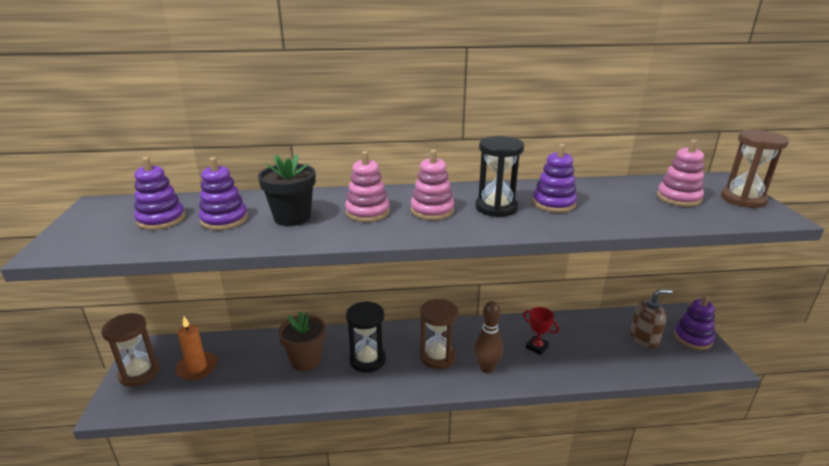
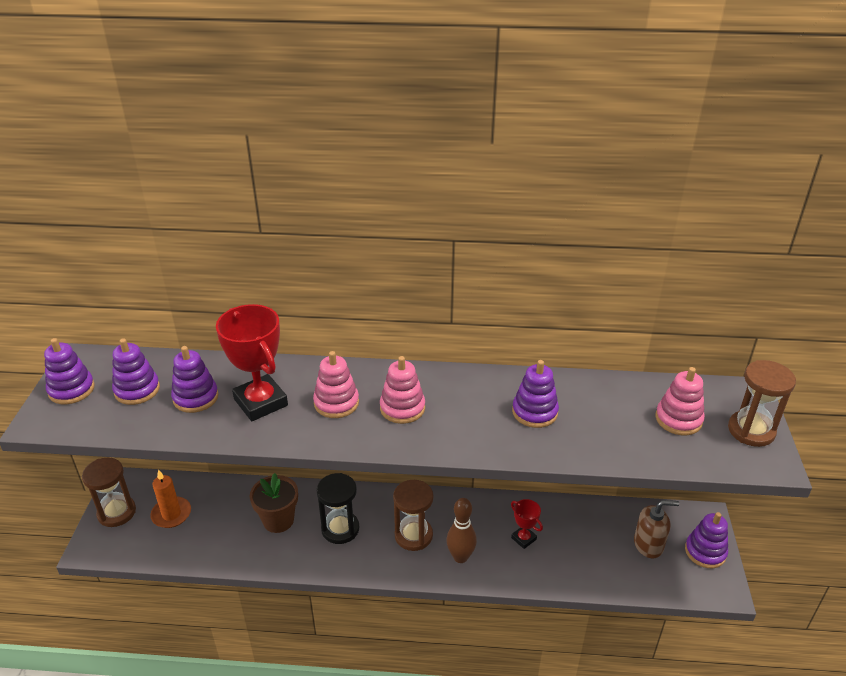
camera: 10 degrees right, 10 degrees up
(89, 225) = (71, 389): none -> purple stacking toy
(292, 217) = (261, 402): black flower pot -> red trophy
(496, 208) = (470, 412): black hourglass -> none

